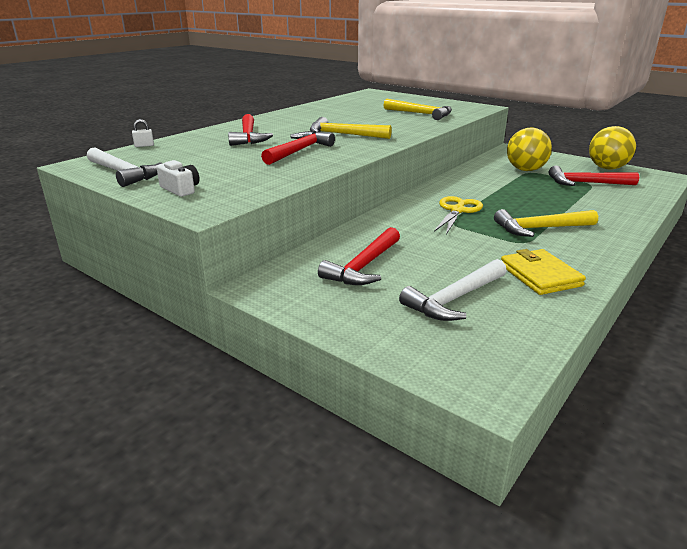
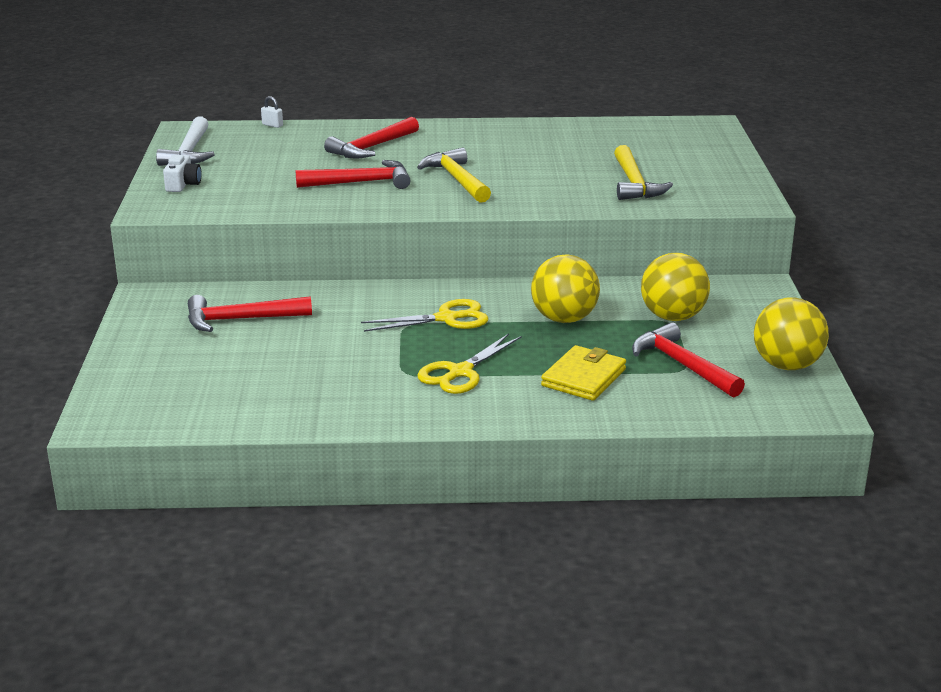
camera: 50 degrees right, 0 degrees up
(455, 299) = (227, 374): white hammer -> none
(497, 188) = (564, 319): none -> yellow ball
(540, 228) = (460, 372): yellow hammer -> yellow scissors
(540, 275) = (329, 399): yellow wallet -> yellow wallet (583, 377)

